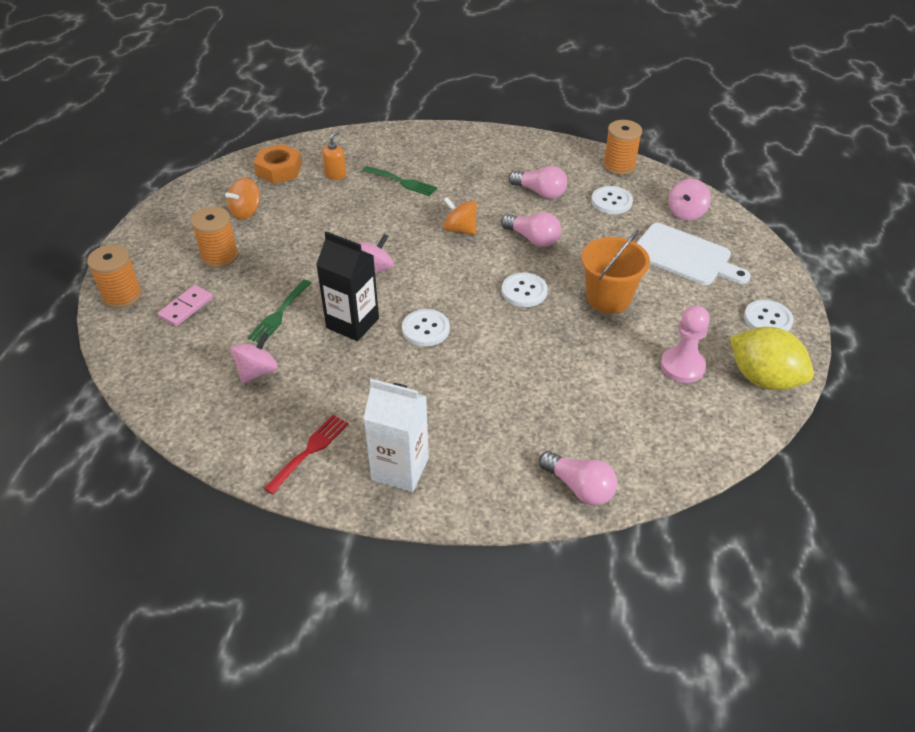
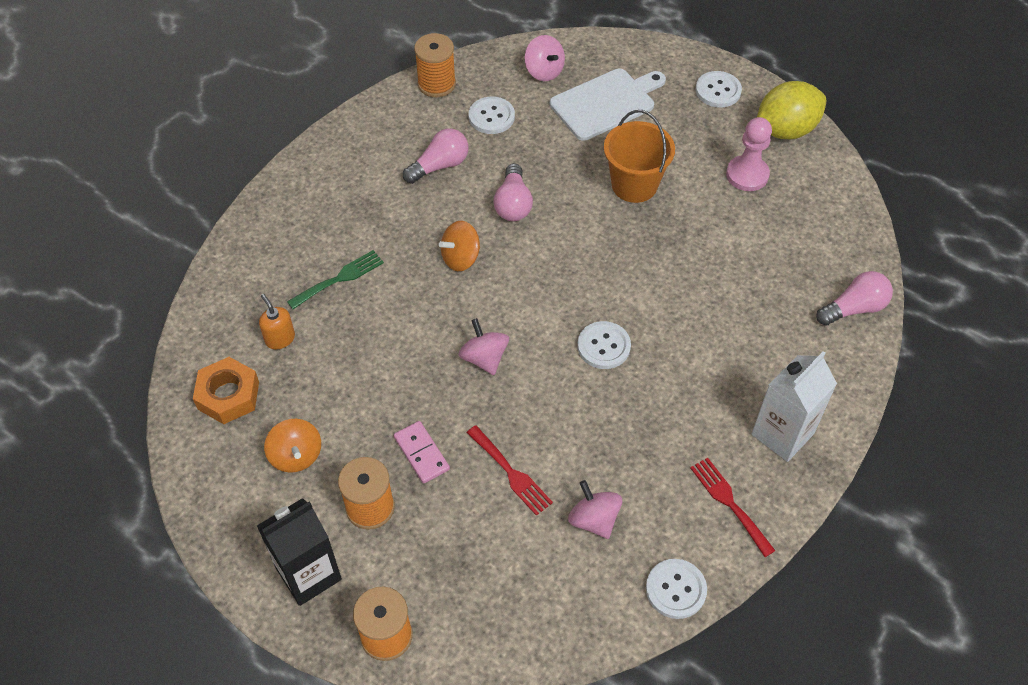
camera: 65 degrees left, 10 degrees up
(186, 307) = (448, 567): pink domino -> pink domino (421, 453)
(279, 314) = (511, 473): green fork -> red fork
(352, 323) = (561, 407): black carton -> black carton (309, 574)
(524, 291) = (589, 244): white button -> white button (675, 589)
(532, 239) = (513, 204): pink light bulb -> pink light bulb turned 120 degrees clockwise

